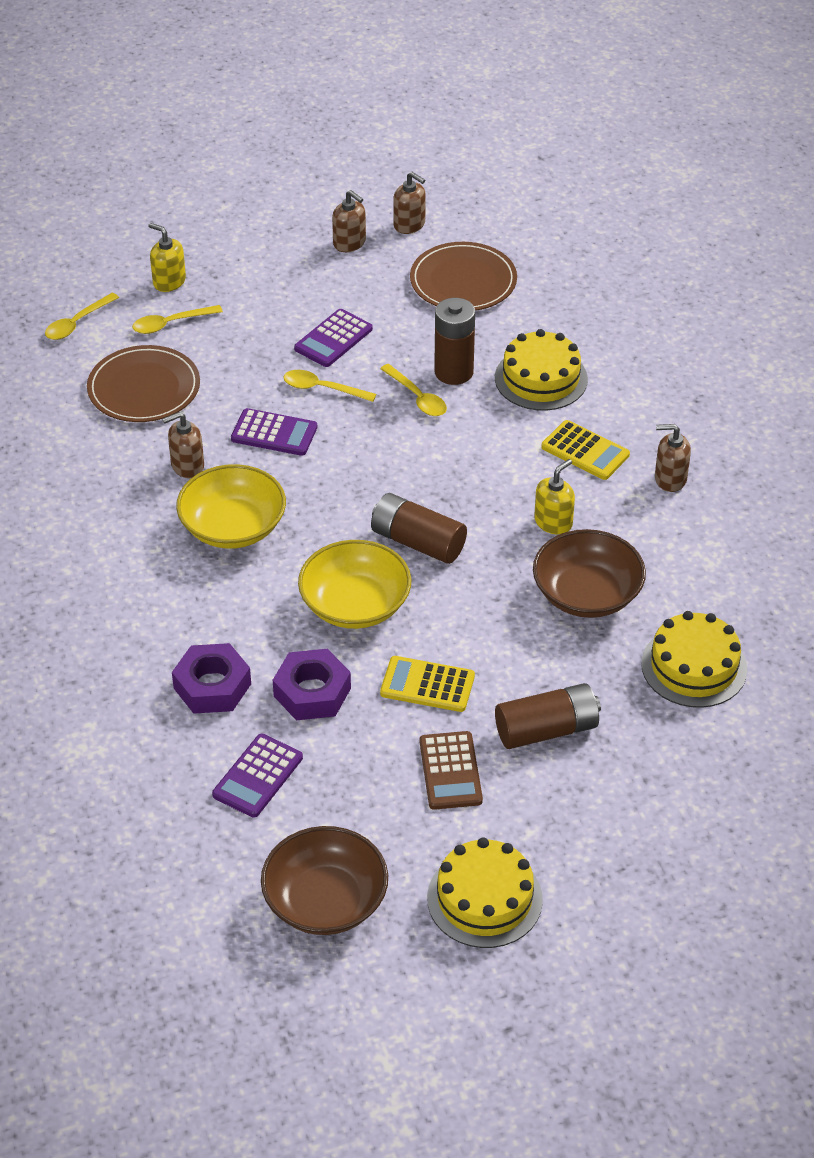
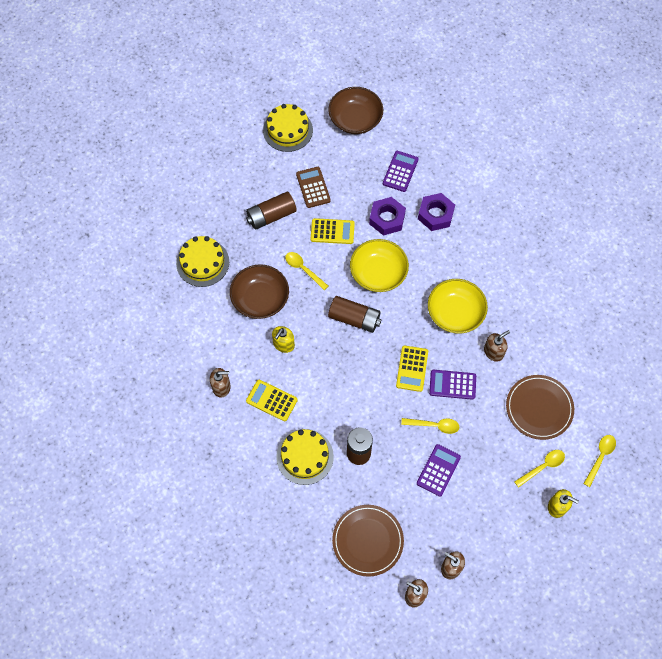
camera: 170 degrees right, 20 degrees up
(335, 462) = (412, 368): none -> yellow calculator
(417, 398) = (376, 427): yellow spoon -> yellow spoon (303, 269)

